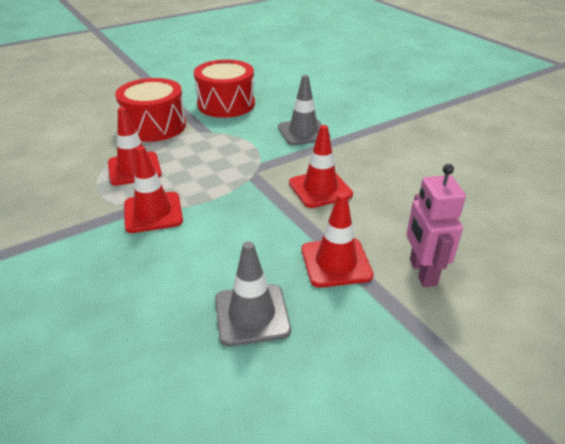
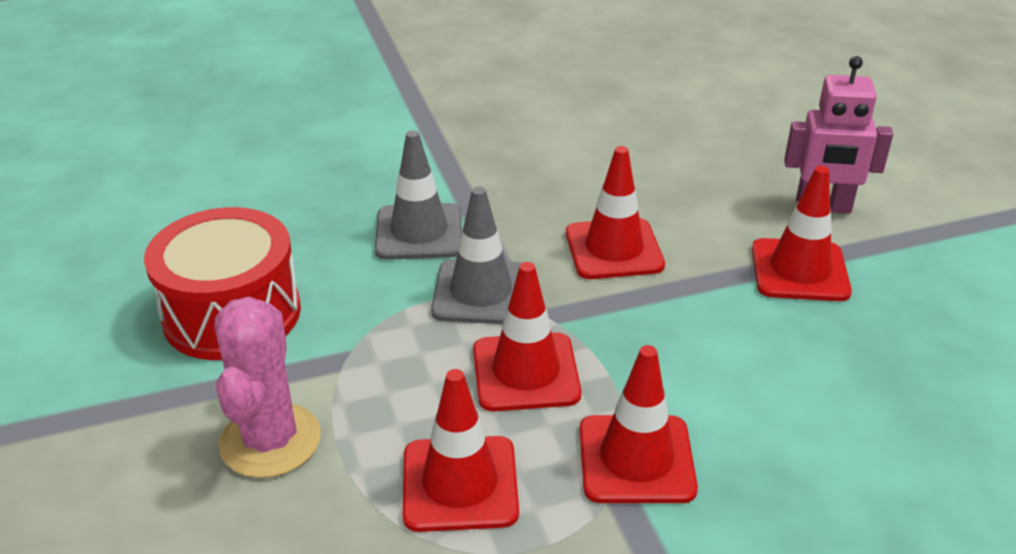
camera: 75 degrees left, 0 degrees up
(154, 126) = (270, 440): red drum -> pink cactus
(208, 175) = (526, 372): none -> red traffic cone
(252, 315) = (906, 365): grey traffic cone -> grey traffic cone (481, 292)

